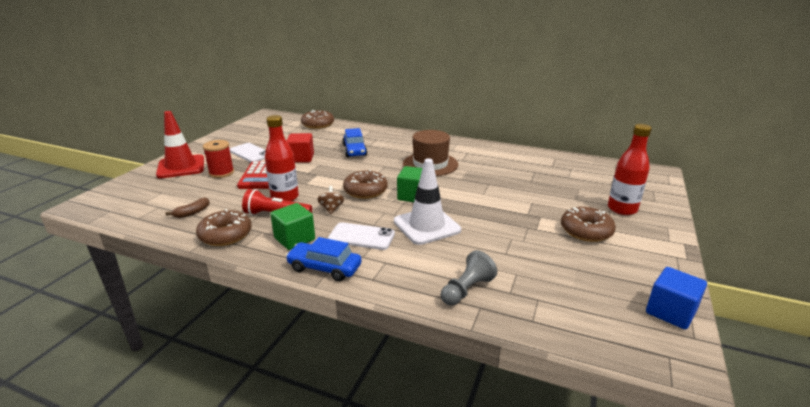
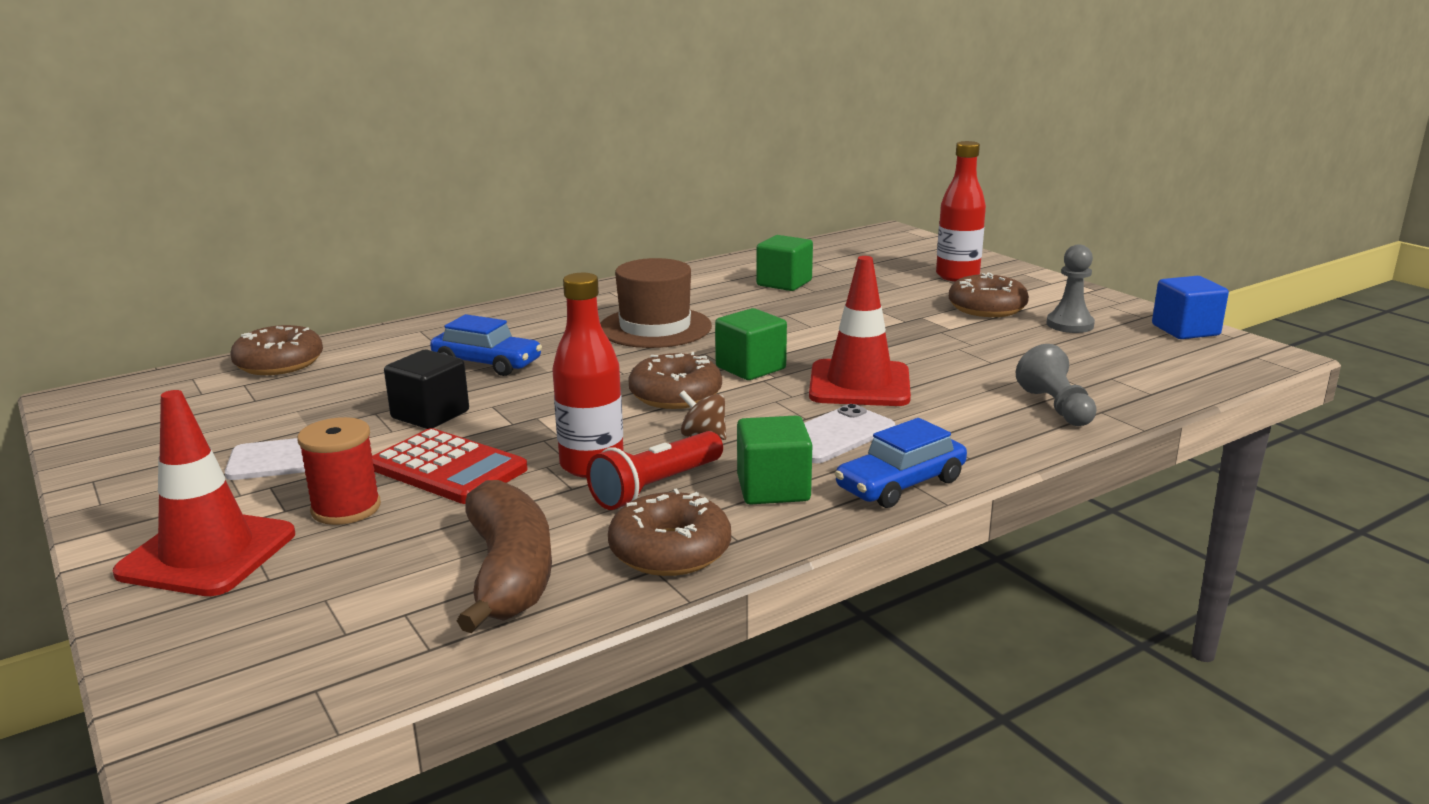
camera: 55 degrees left, 5 degrees down
(192, 213) = (509, 573): brown banana -> brown banana, size x2.16
(301, 158) = (430, 415): red cube -> black cube
(426, 226) = (859, 384): white traffic cone -> red traffic cone
(528, 171) = (784, 283): none -> green cube
(604, 264) = (1069, 324): none -> grey pawn

